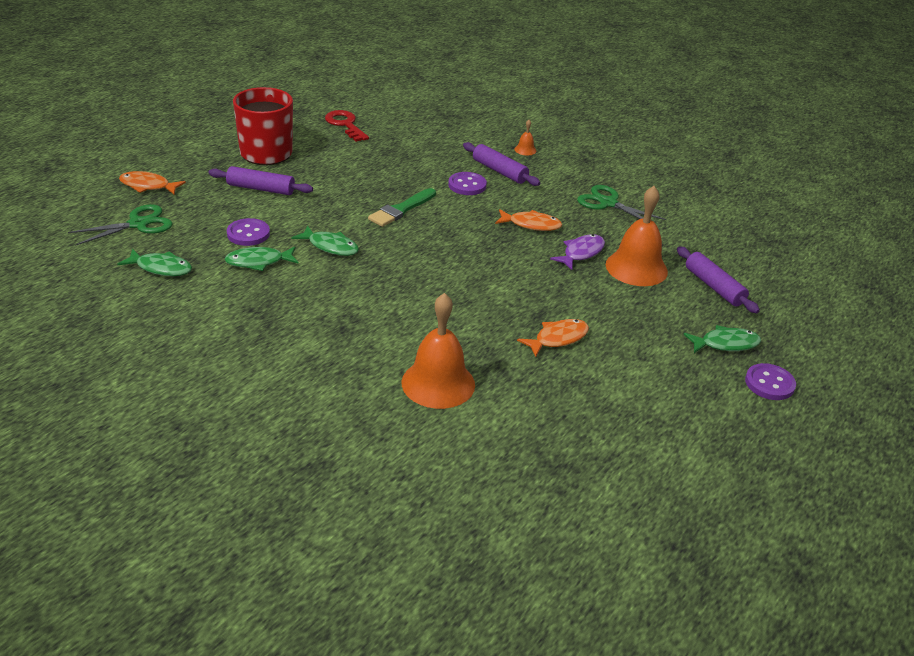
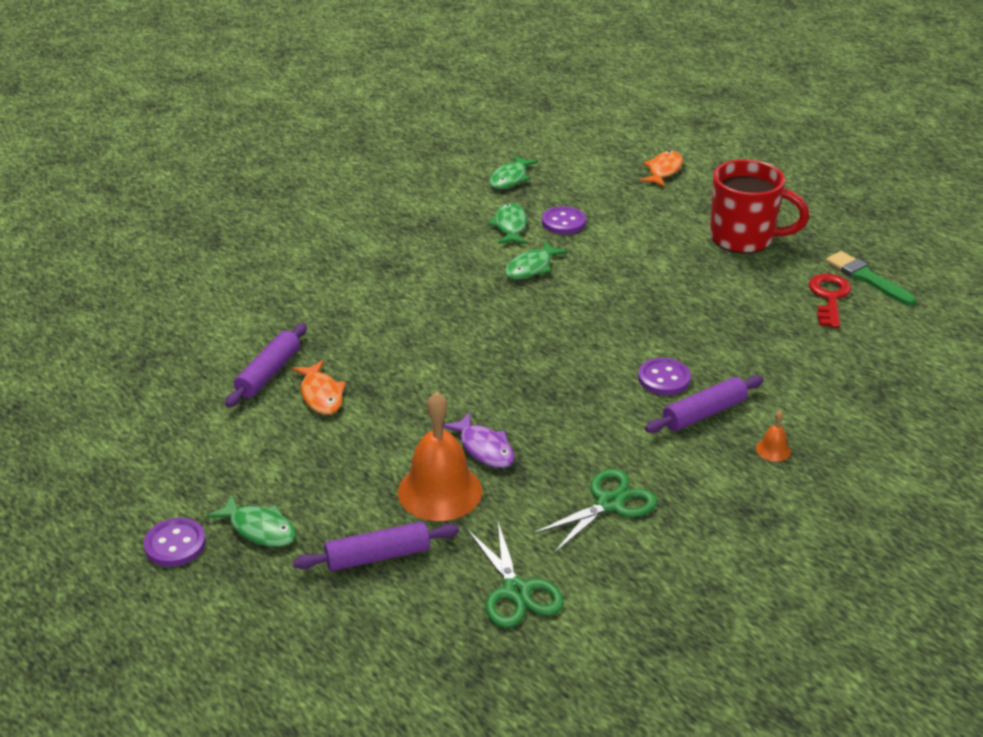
camera: 105 degrees right, 0 degrees up
(138, 224) = (589, 167): green scissors -> green scissors (516, 591)
(261, 189) = (657, 232): purple rolling pin -> purple rolling pin (269, 373)
(345, 124) = (829, 297): red key -> red key turned 60 degrees counterclockwise
(401, 210) = (604, 320): green brush -> green brush (867, 278)
(438, 383) = (284, 309): orange bell -> none
(531, 225) = (558, 417): orange fish -> none
(725, 344) = (259, 529): green fish -> green fish turned 60 degrees counterclockwise

